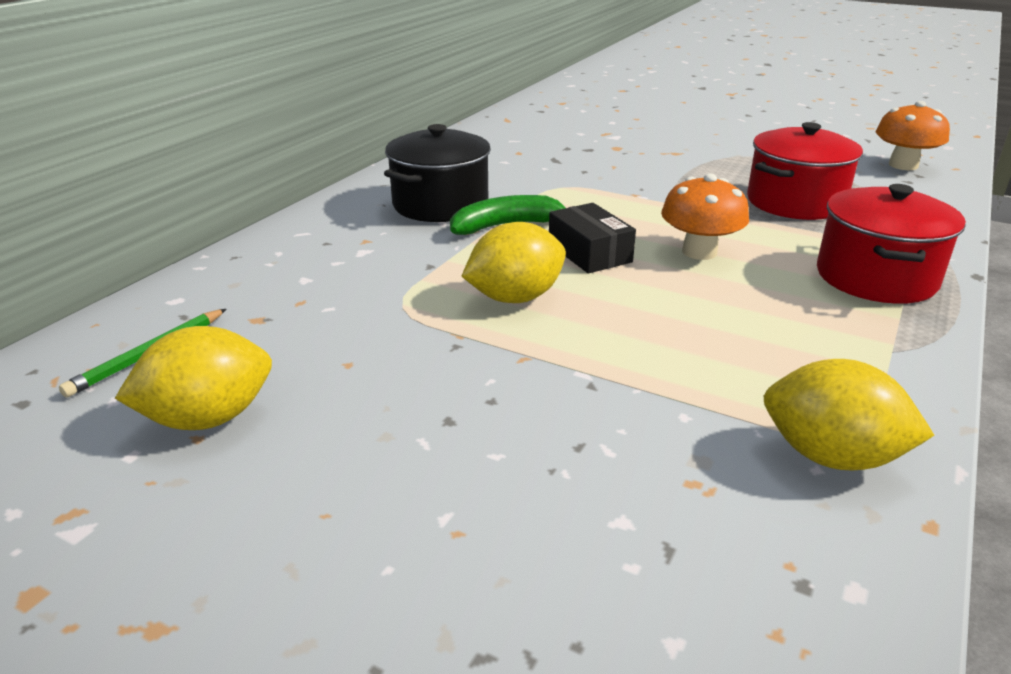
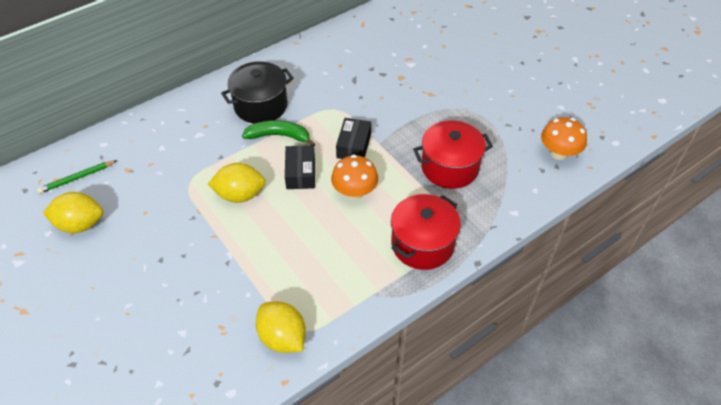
camera: 25 degrees right, 20 degrees up
(635, 211) = (354, 146): none -> black box

